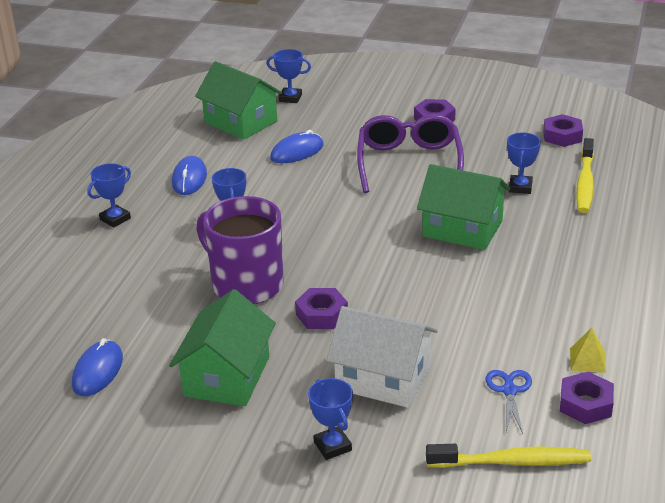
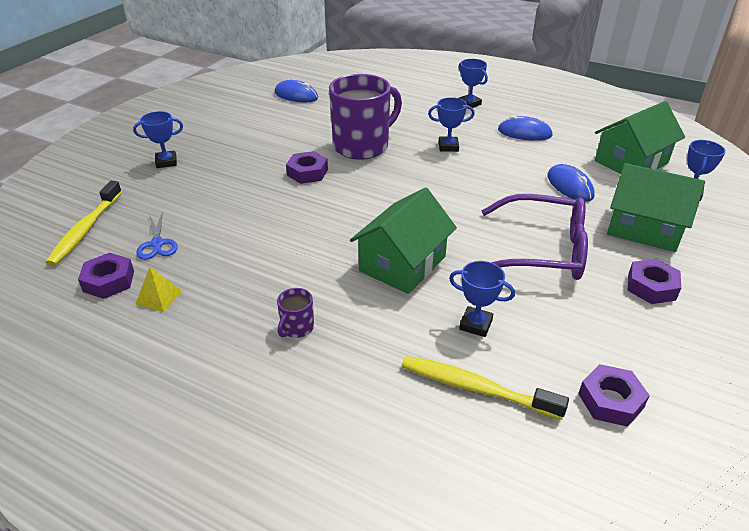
camera: 100 degrees right, 5 degrees up
(227, 376) = (262, 133): green house -> green house (644, 228)
(383, 378) = (217, 189): white house -> none
(509, 391) = (157, 244): blue scissors -> blue scissors turned 60 degrees clockwise
(576, 269) = (297, 328): none -> purple mug

